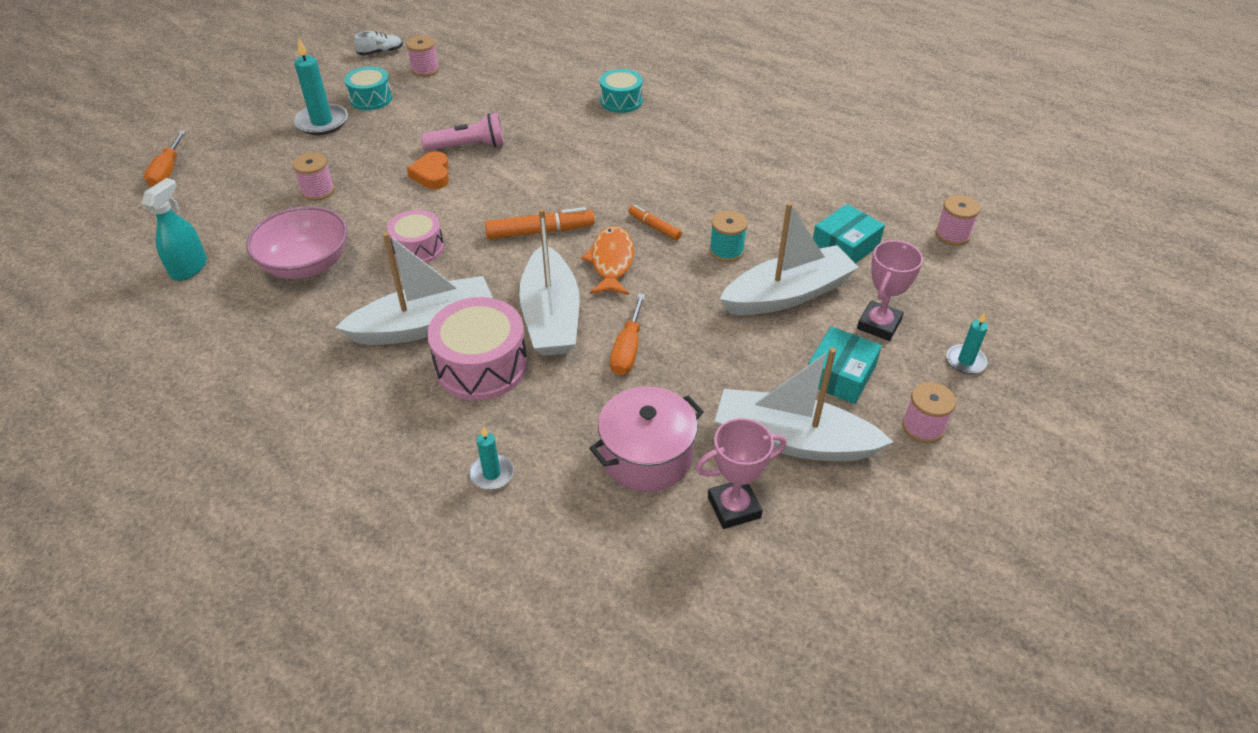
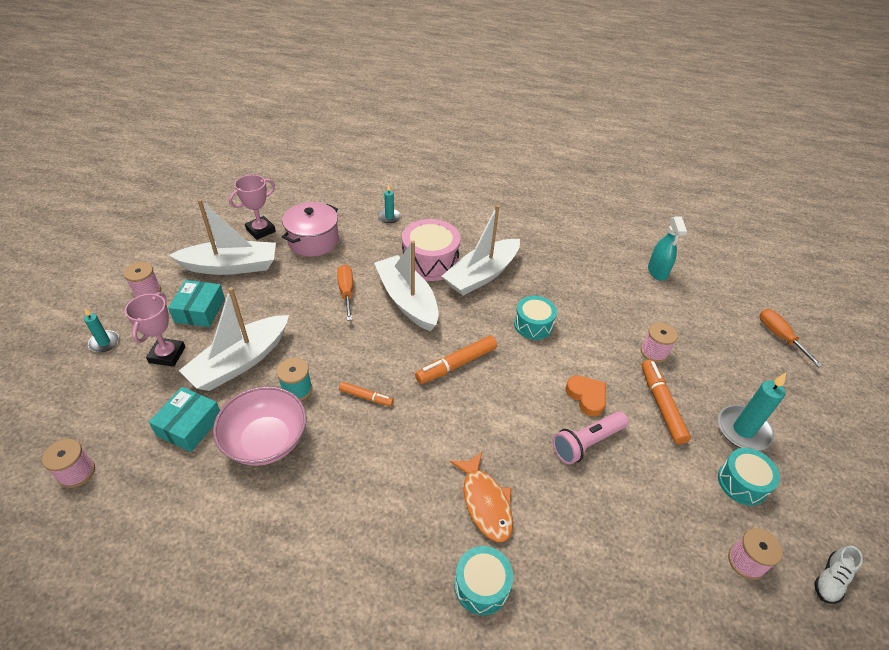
camera: 155 degrees right, 0 degrees up
(306, 264) = (592, 293): pink bowl -> pink bowl (266, 441)
(369, 153) = (661, 405): none -> orange marker
(418, 248) = (533, 325): pink drum -> turquoise drum
(611, 262) = (386, 353): orange fish -> orange fish (485, 502)

